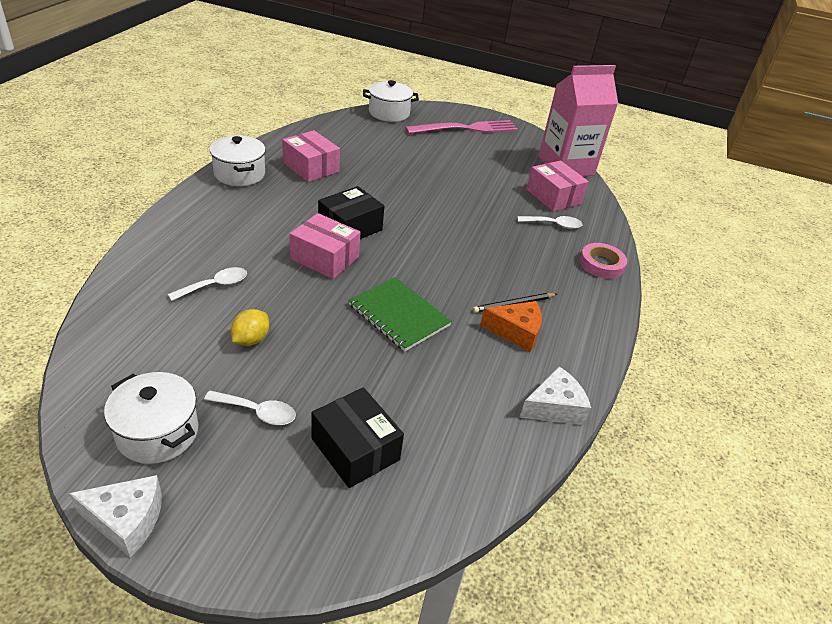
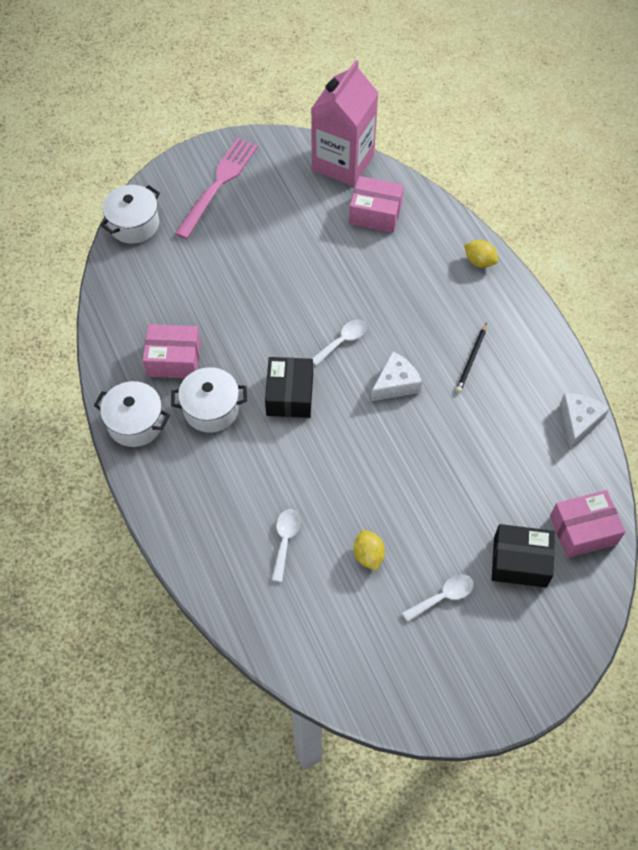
camera: 40 degrees left, 20 degrees up
(126, 520) = (475, 722): white cheese -> white cheese (395, 384)
(157, 432) = (414, 666): white pot -> white pot (211, 409)
(325, 258) = (314, 442): pink box -> pink box (583, 530)
(399, 315) = (421, 442): green notebook -> none
(516, 332) = (498, 382): orange cheese -> none
(554, 225) = (409, 248): white spoon -> white spoon (343, 341)
(601, 264) = (479, 261): pink tape -> yellow lemon

